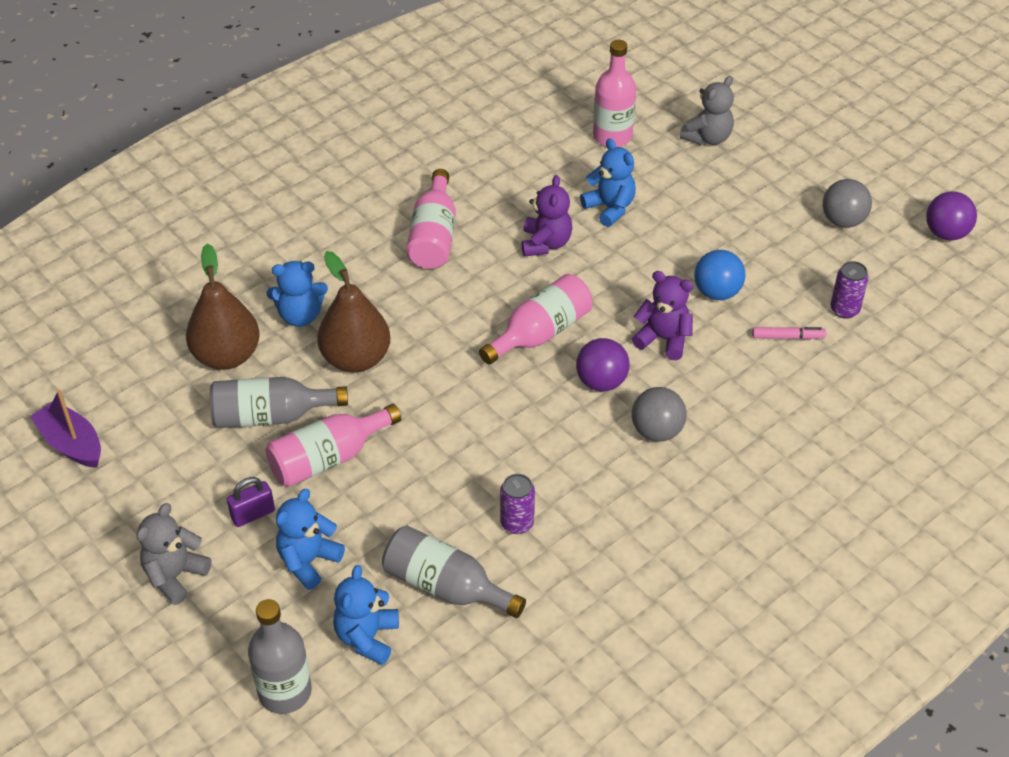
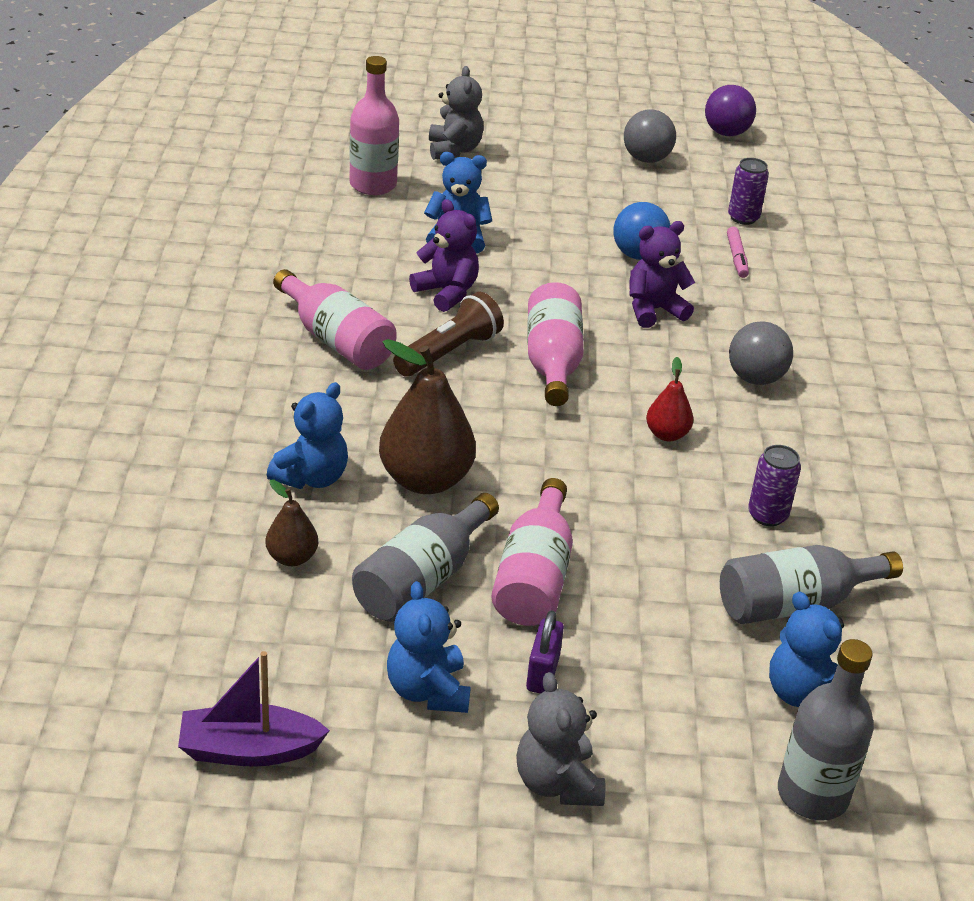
camera: 50 degrees left, 10 degrees down
(227, 356) = (292, 558): brown pear -> brown pear, size x0.51
(308, 561) = (655, 673): blue teddy bear -> blue teddy bear (428, 691)
(487, 286) = (449, 353): none -> brown flashlight
(537, 428) = (667, 434): none -> red pear
(601, 382) = (658, 369): purple ball -> none
(788, 337) = (736, 257): pink marker -> pink marker turned 135 degrees clockwise

